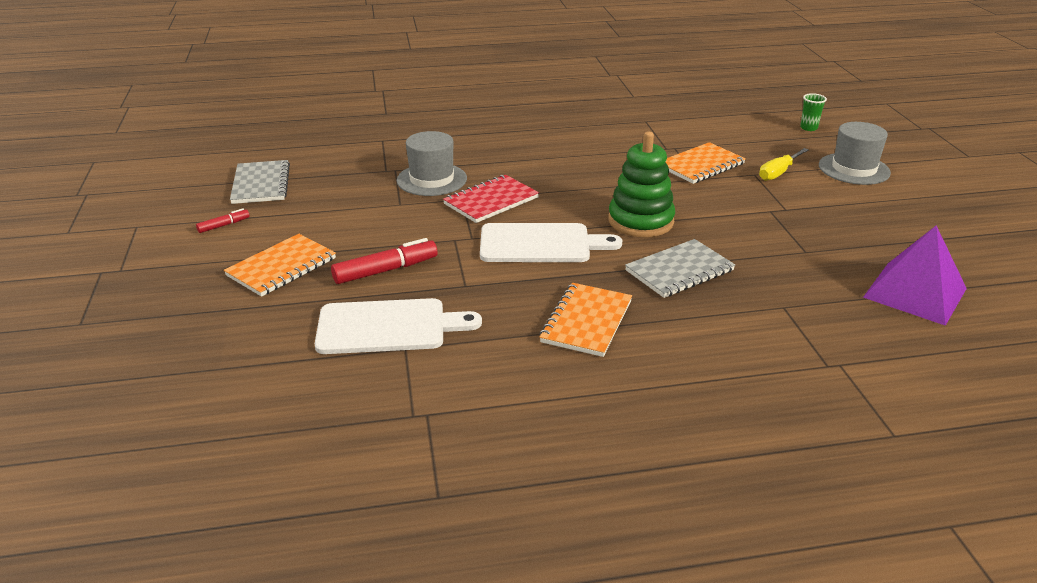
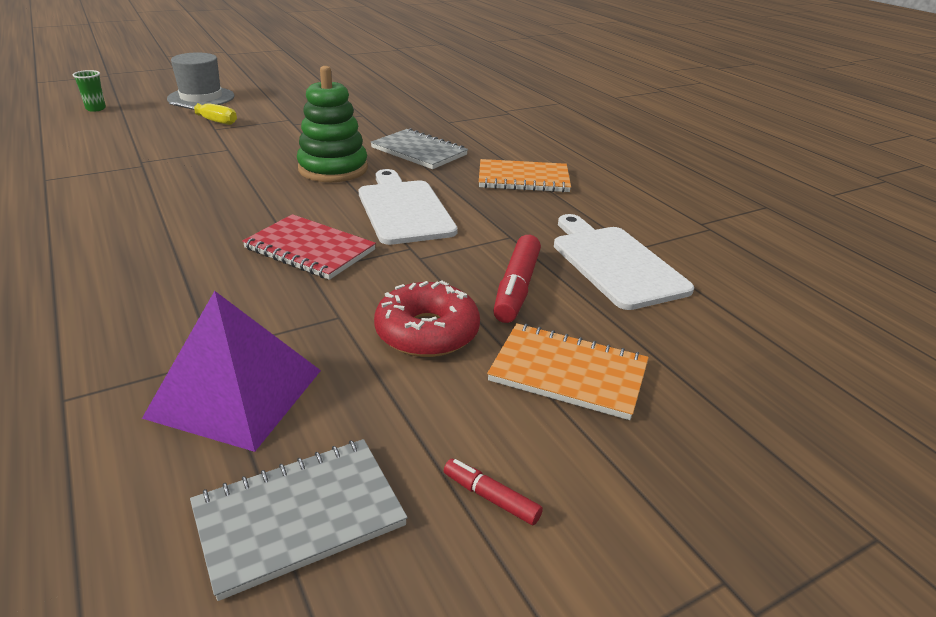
camera: 110 degrees left, 0 degrees up
(361, 229) = (427, 332): none -> red donut
(386, 270) = (516, 288): red marker -> red marker turned 120 degrees counterclockwise
(431, 179) = (248, 305): grey hat -> none
(701, 165) = (193, 149): orange notebook -> none
(915, 293) = (404, 91): purple pyramid -> purple pyramid (236, 393)

